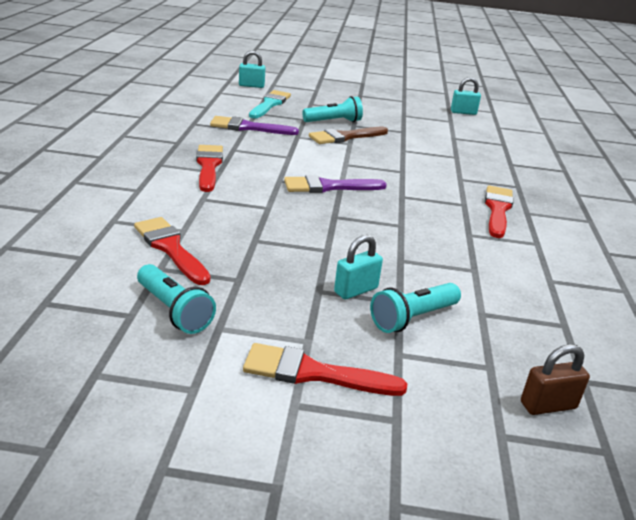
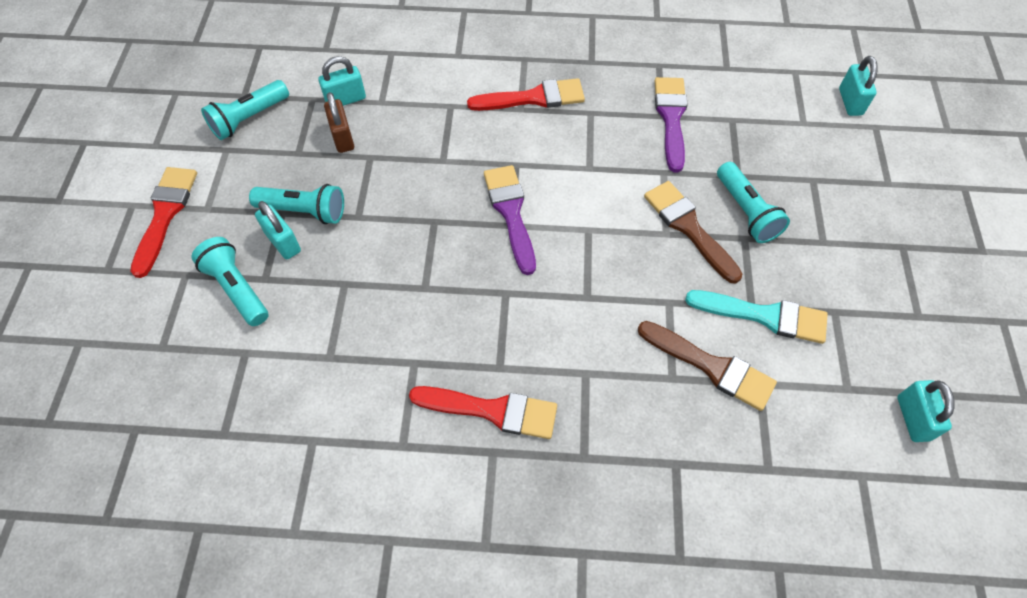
camera: 90 degrees right, 30 degrees up
(171, 248) = (345, 99): red brush -> turquoise padlock
(270, 104) = (777, 131): turquoise brush -> turquoise brush (763, 316)
(317, 277) = (304, 211): none -> turquoise flashlight
(446, 146) = (711, 366): none -> brown brush
(548, 405) = (106, 387): brown padlock -> brown padlock (342, 137)

